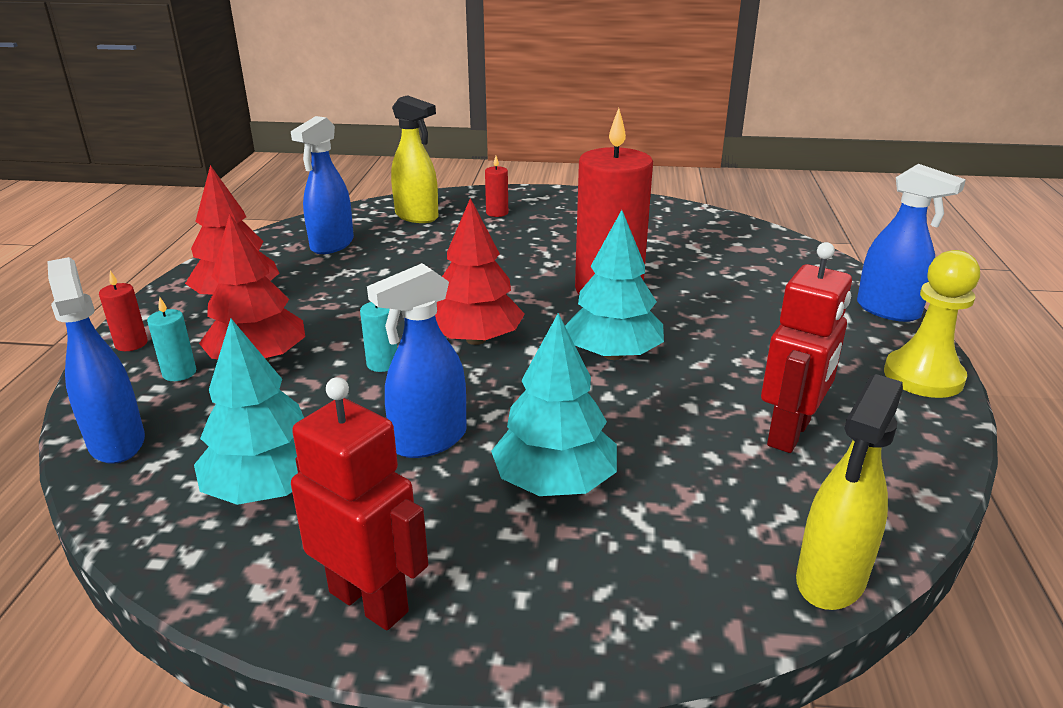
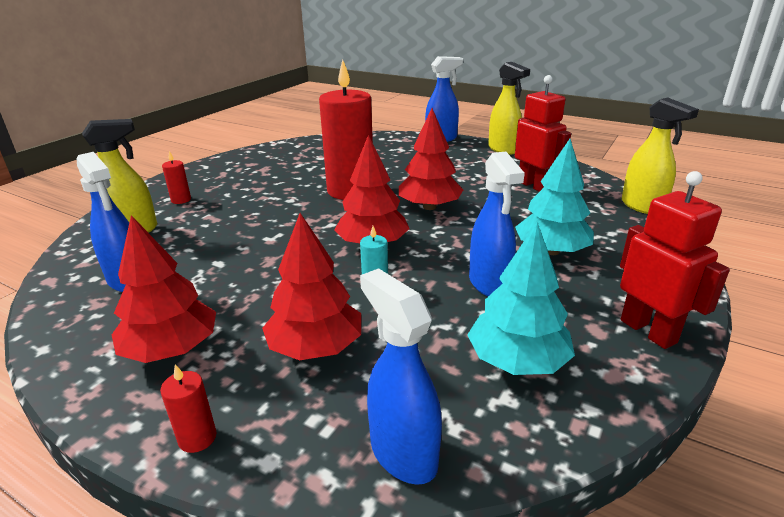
camera: 65 degrees left, 0 degrees up
(117, 442) = (403, 453): blue spray bottle -> blue spray bottle turned 60 degrees clockwise
(179, 373) = (298, 401): turquoise candle -> none
(369, 601) = (648, 331): red robot -> red robot turned 90 degrees clockwise
(613, 354) = (429, 207): turquoise tree -> red tree
(923, 376) = (503, 149): yellow pawn -> yellow spray bottle

